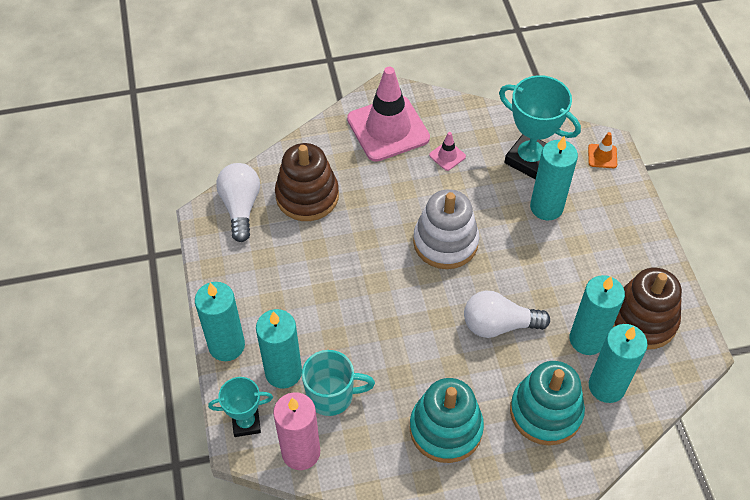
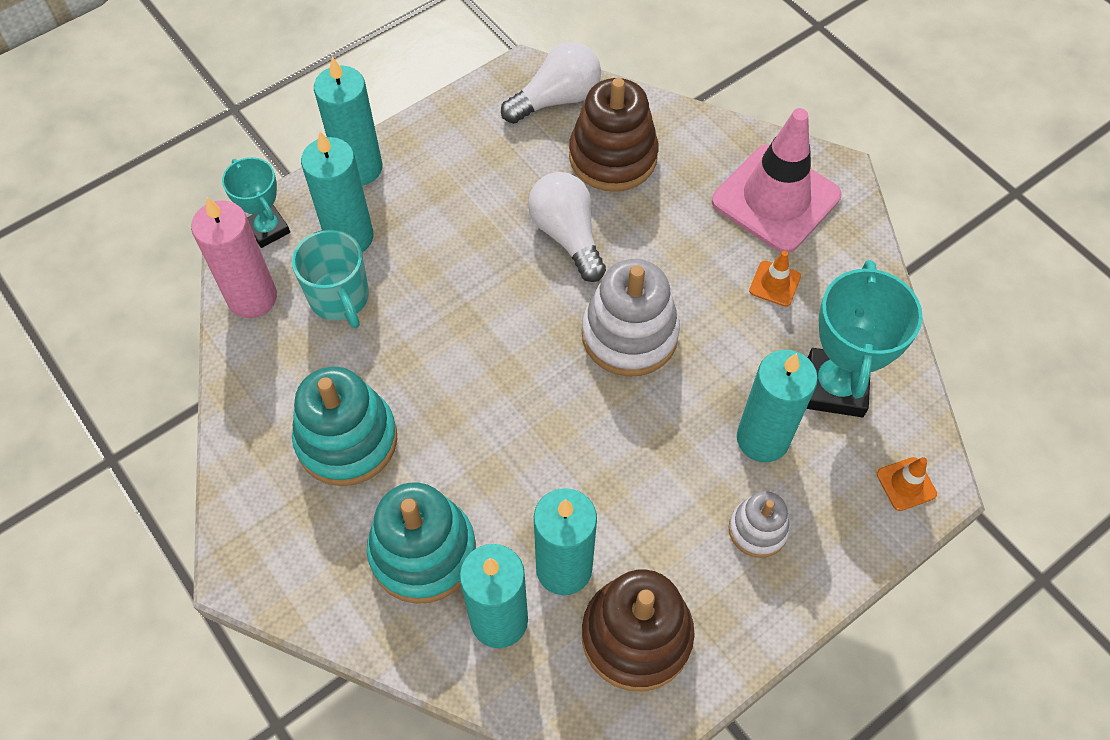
camera: 65 degrees right, 5 degrees up
(447, 156) = (775, 284): pink traffic cone -> orange traffic cone
(498, 325) = (531, 446): white light bulb -> white light bulb (567, 235)
(601, 234) = (758, 529): none -> white stacking toy

